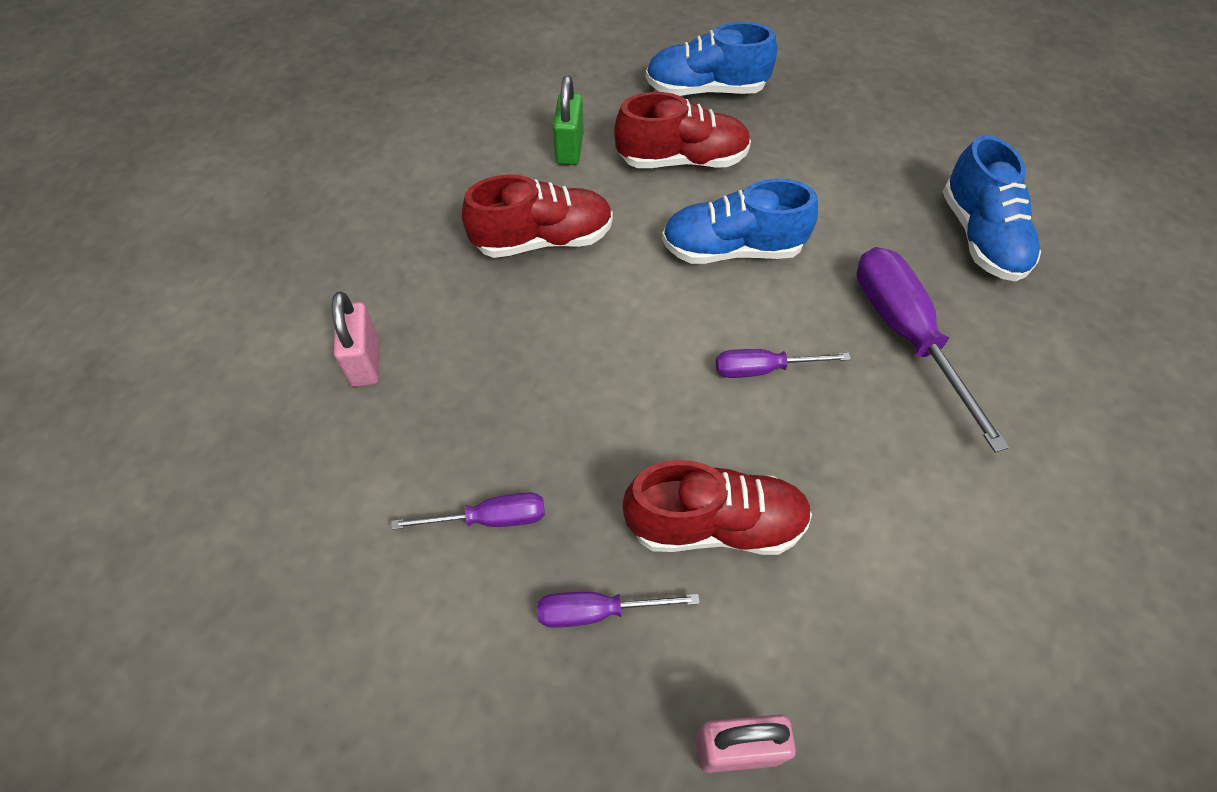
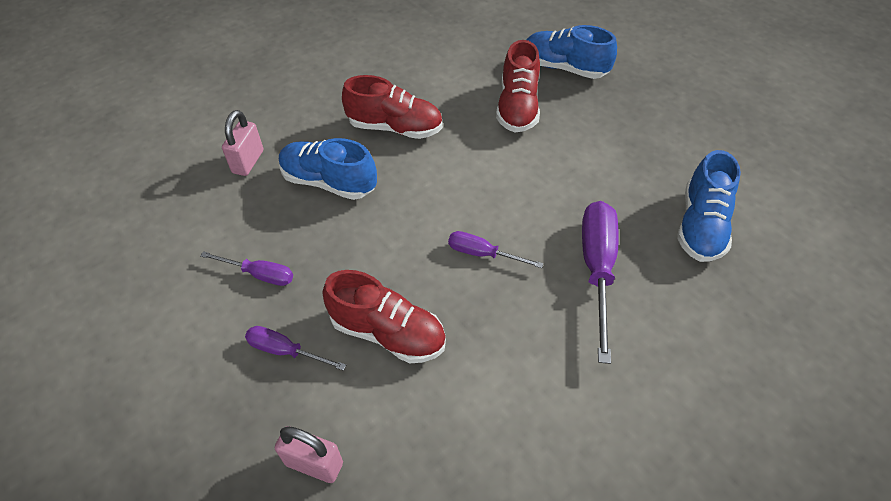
camera: 25 degrees right, 5 degrees down
(569, 149) = (448, 78): green padlock -> none
(682, 160) = (517, 107): red shoe -> red shoe turned 75 degrees clockwise
(732, 249) = (512, 173): blue shoe -> blue shoe (328, 182)

